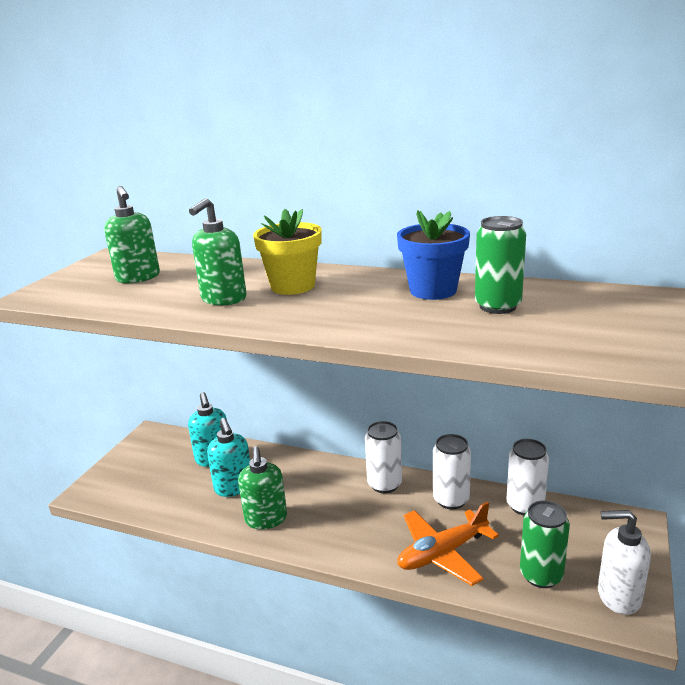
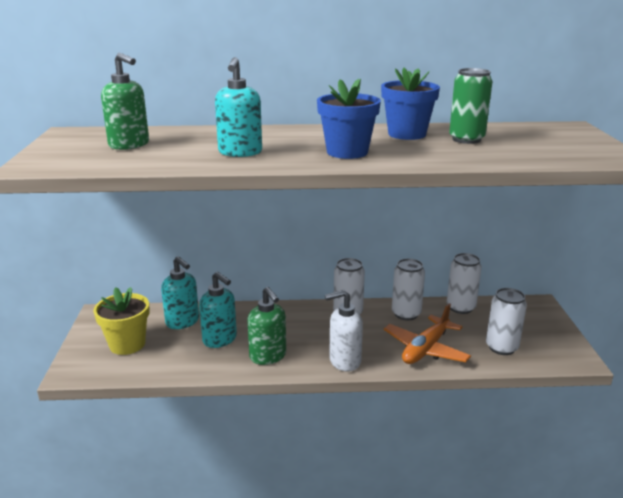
camera: 25 degrees left, 0 degrees up
(223, 299) = (240, 152): green soap dispenser -> turquoise soap dispenser
(293, 286) = (289, 140): yellow flower pot -> yellow flower pot (127, 344)
(332, 311) = (347, 152): none -> blue flower pot
(541, 575) = (501, 347): green can -> white can
(618, 596) = (557, 348): white soap dispenser -> white soap dispenser (344, 361)

